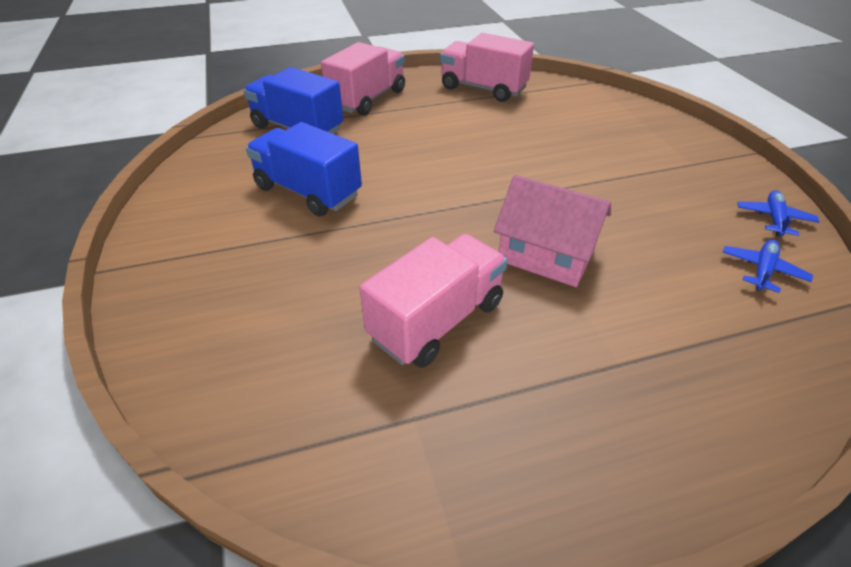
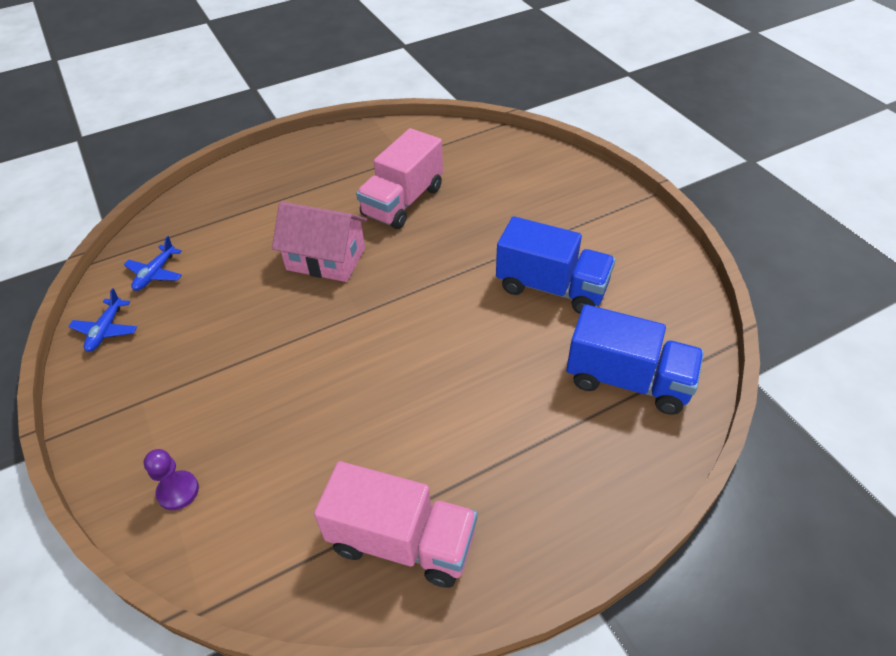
camera: 170 degrees right, 5 degrees up
(367, 99) = (574, 469): pink truck -> none
(632, 118) = (178, 491): none -> purple pawn

